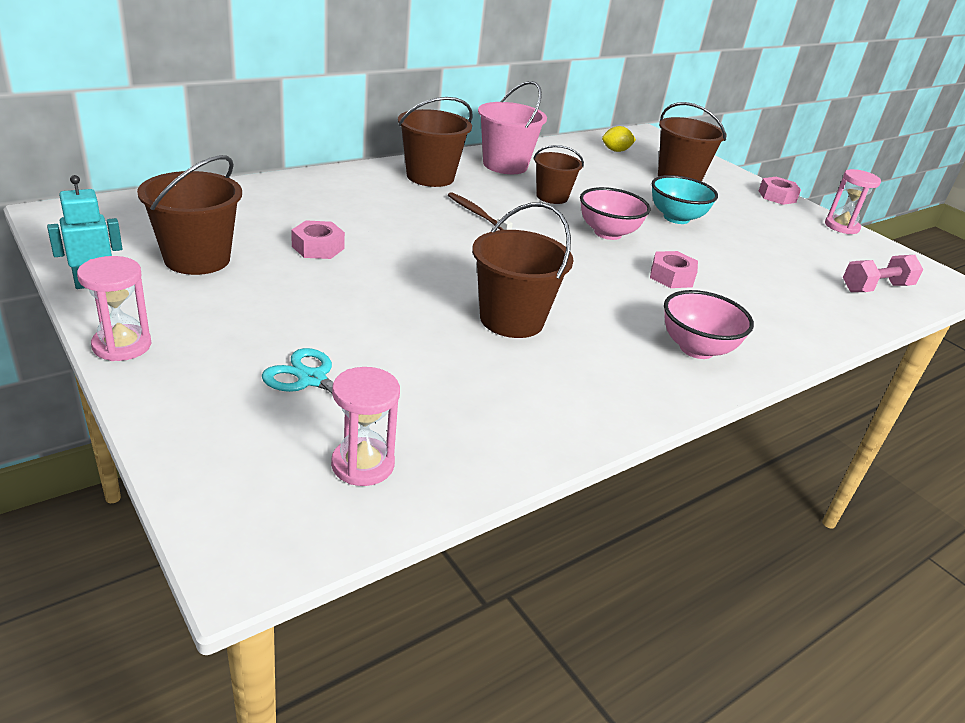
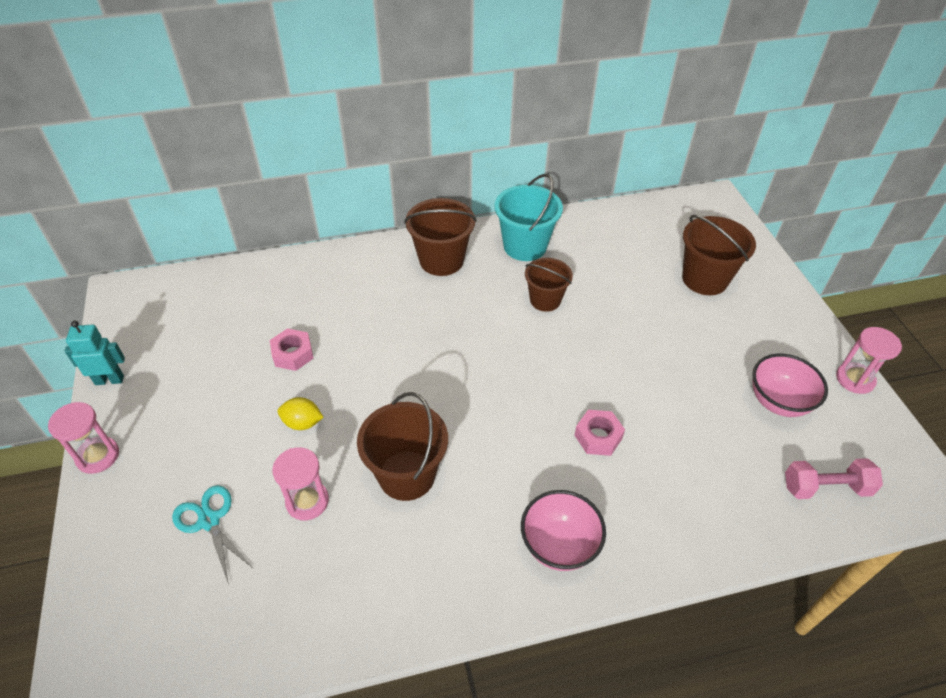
camera: 25 degrees right, 15 degrees up
(197, 259) = (193, 359): brown bucket -> none
(363, 464) = (199, 626): pink hourglass -> pink hourglass (307, 501)
(476, 213) = (456, 319): brown toothbrush -> none
(505, 165) = (525, 246): pink bucket -> turquoise bucket
(608, 233) = (570, 362): pink bowl -> pink bowl (778, 402)
(616, 151) = (659, 227): yellow lemon -> yellow lemon (302, 423)
(676, 218) = (660, 345): turquoise bowl -> none
(777, 196) = (806, 319): pink nut -> none

